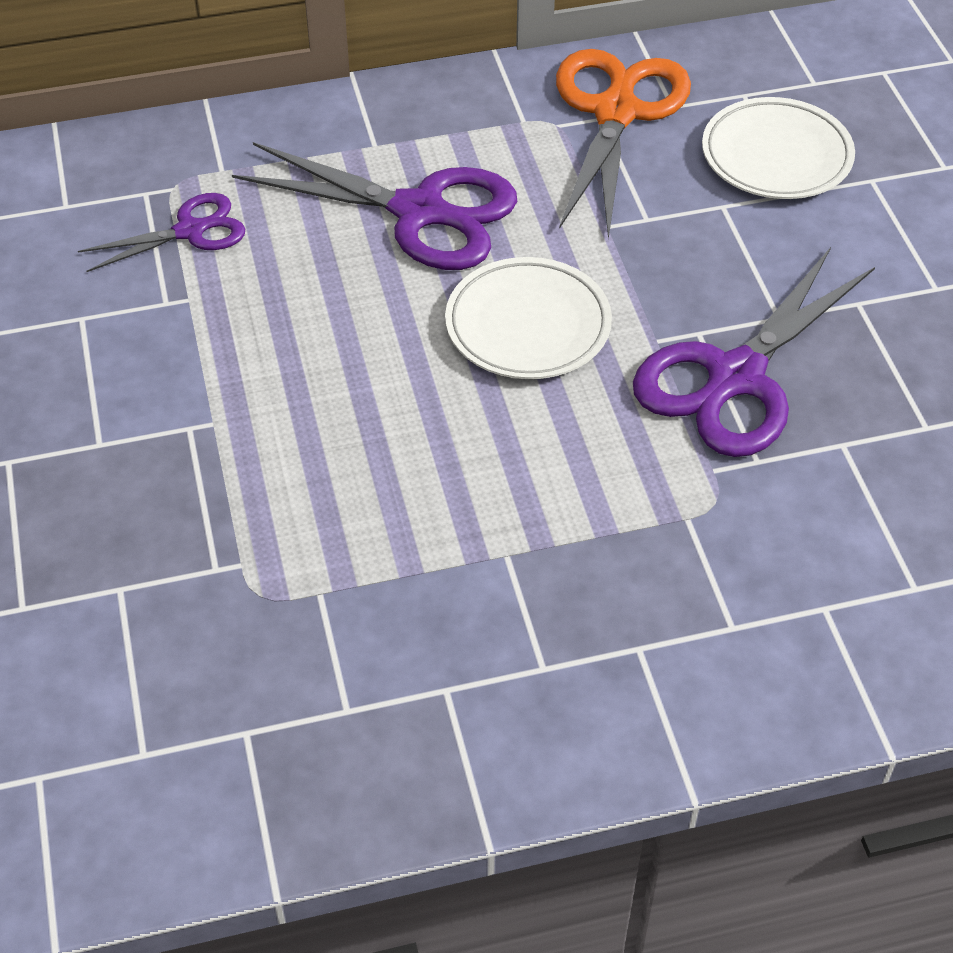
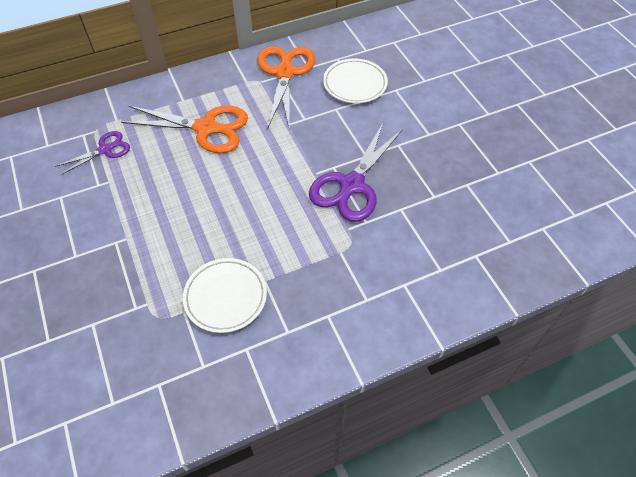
camera: 10 degrees left, 5 degrees up
(419, 212) = (206, 128): purple scissors -> orange scissors
(528, 325) = (260, 174): white plate -> white plate (225, 297)

